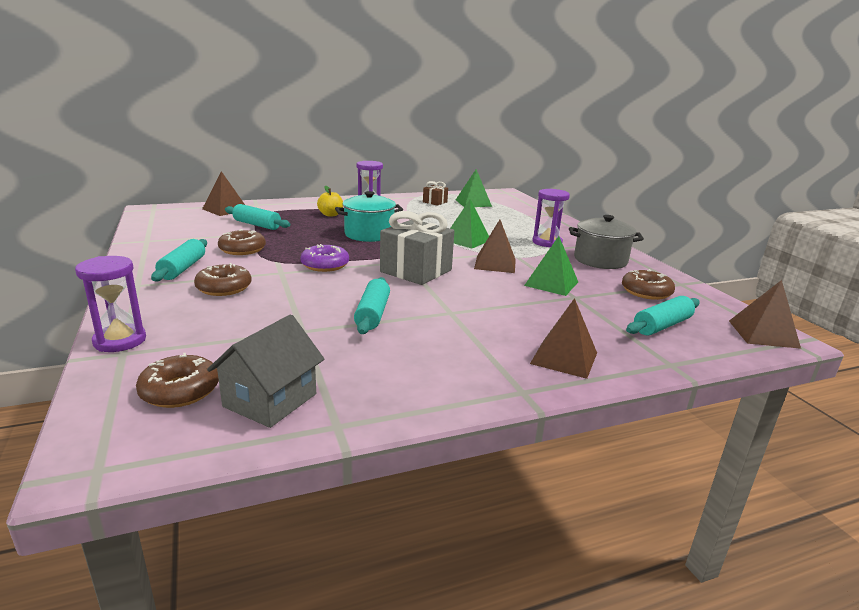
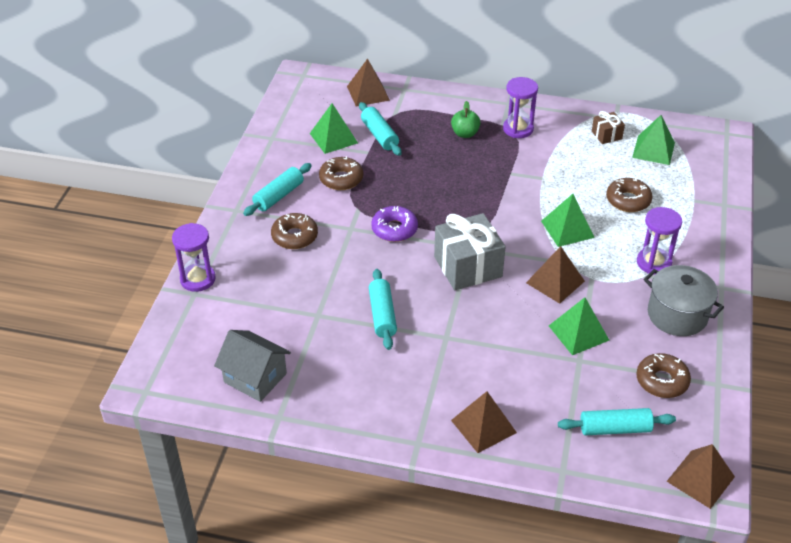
camera: 35 degrees right, 20 degrees up
(180, 390) = (210, 346): brown donut -> brown donut (628, 200)
(213, 232) = (333, 138): none -> green pyramid
(270, 400) = (255, 378): grey house -> grey house turned 60 degrees clockwise
(330, 215) = (465, 133): yellow apple -> green apple
(369, 234) = (474, 187): turquoise pot -> none
(372, 314) = (382, 315): turquoise rolling pin -> turquoise rolling pin turned 45 degrees counterclockwise

